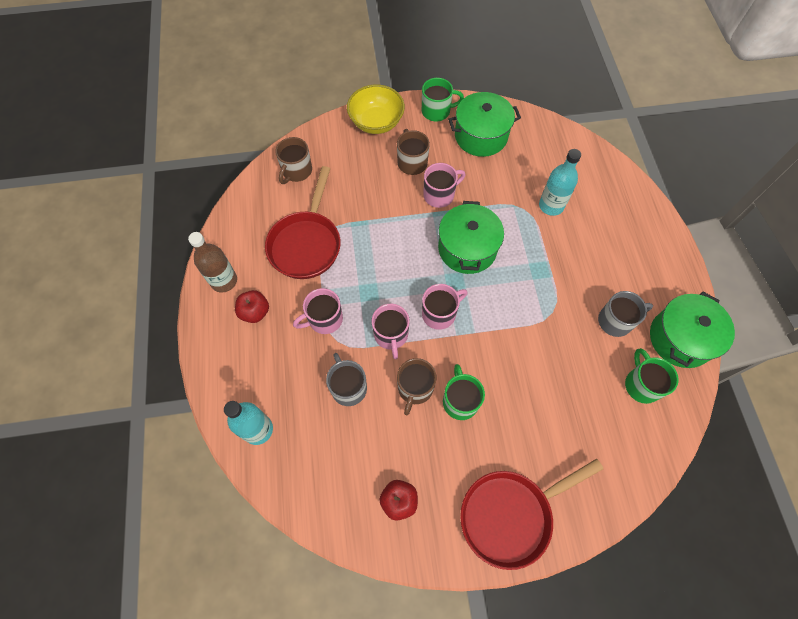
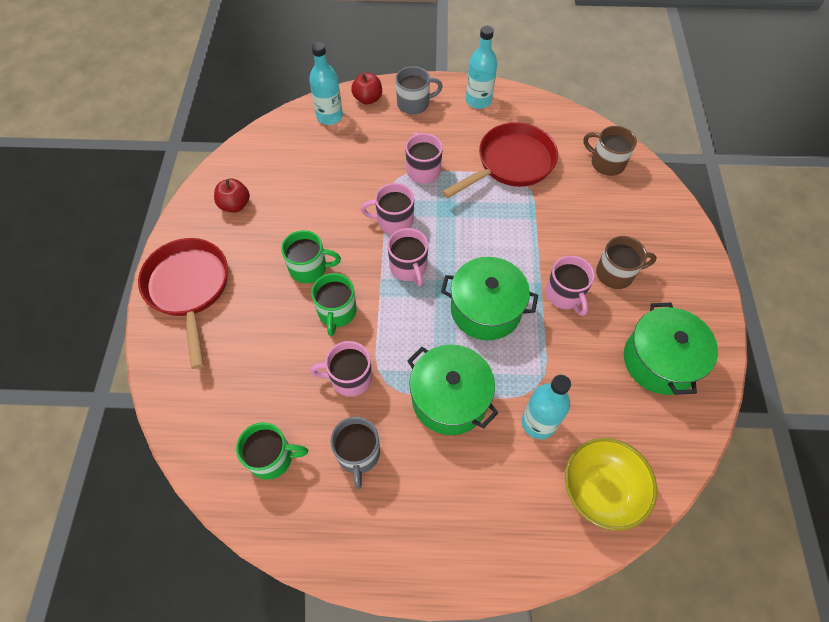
camera: 100 degrees right, 5 degrees down
(224, 281) = (478, 101): brown bottle -> turquoise bottle
(255, 312) = (441, 120): red apple -> red apple (368, 99)
(306, 244) = (511, 164): red pan -> red pan turned 120 degrees clockwise
(348, 387) = (349, 181): grey mug -> grey mug (414, 104)
(376, 122) = (679, 245): yellow bowl -> yellow bowl (601, 490)
(415, 388) = (333, 232): brown mug -> none
(437, 111) = (702, 315): green mug -> green mug (337, 312)
(557, 340) = (349, 378): none -> pink mug
(680, 338) = (316, 530): green pot -> green pot (449, 399)

